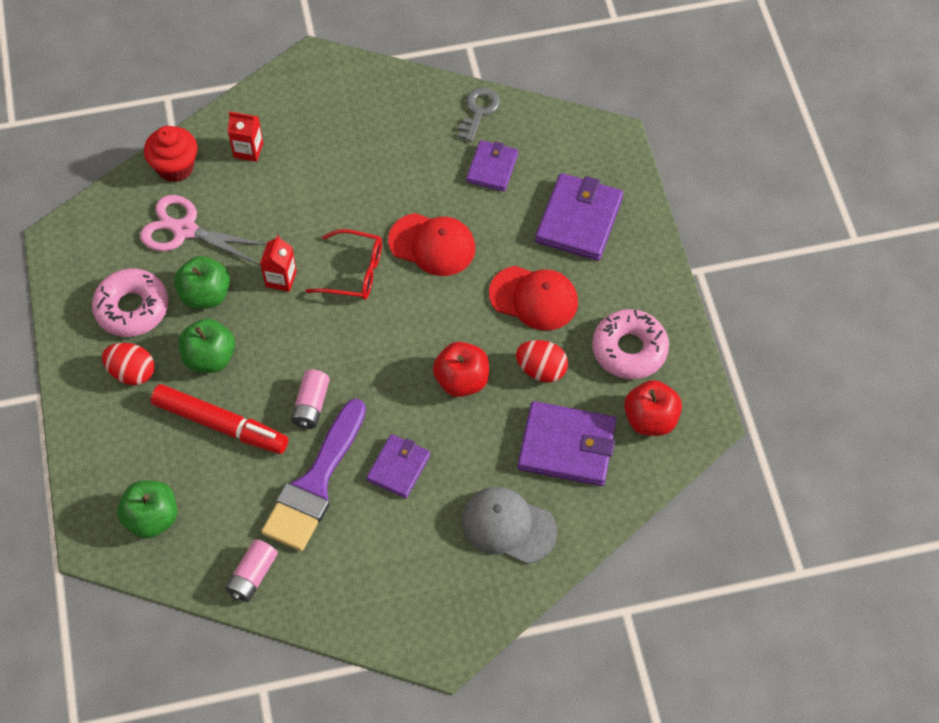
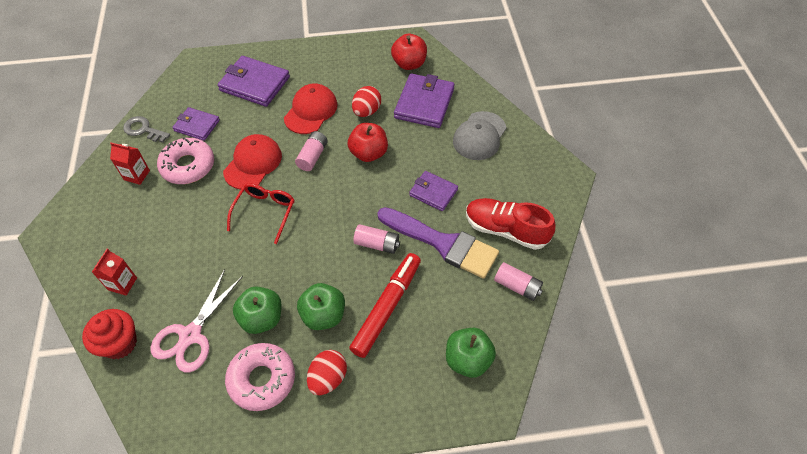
camera: 85 degrees left, 5 degrees down
(281, 279) = (259, 262): red carton -> red carton (137, 175)
(340, 562) = (505, 230): none -> red shoe
(450, 312) = (312, 156): none -> pink battery
(629, 349) = (358, 68): pink donut -> pink donut (188, 166)

